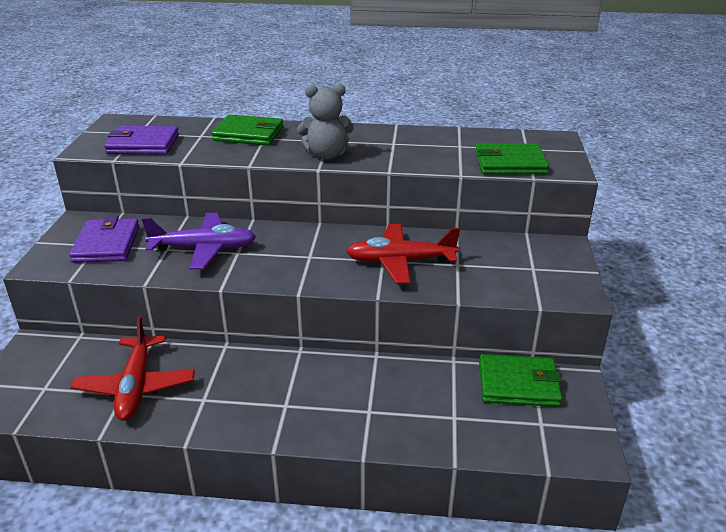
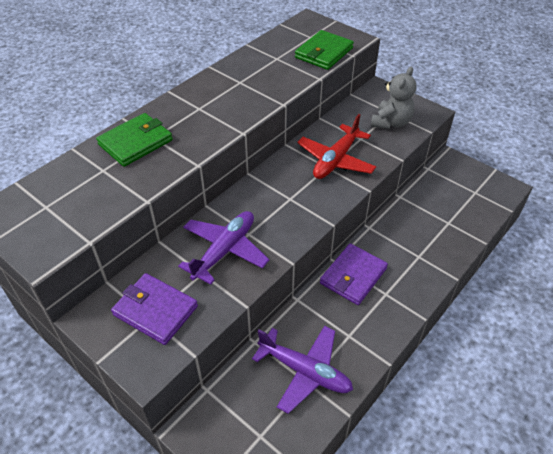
camera: 55 degrees left, 15 degrees up
(136, 386) = (305, 371): red plane -> purple plane
(143, 144) = (78, 212): purple wallet -> purple wallet (353, 276)
(326, 155) = (223, 119): grey teddy bear -> grey teddy bear (391, 122)
(518, 384) = (439, 182): green wallet -> none

